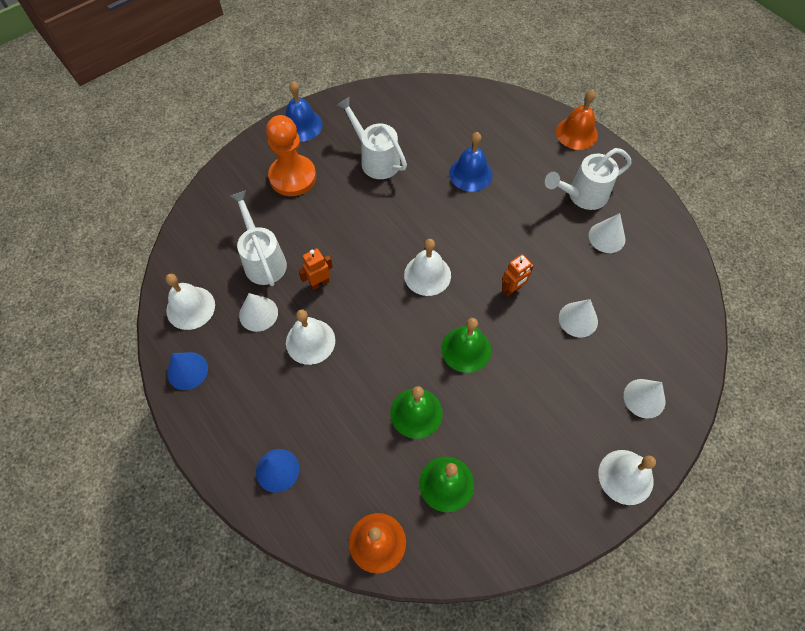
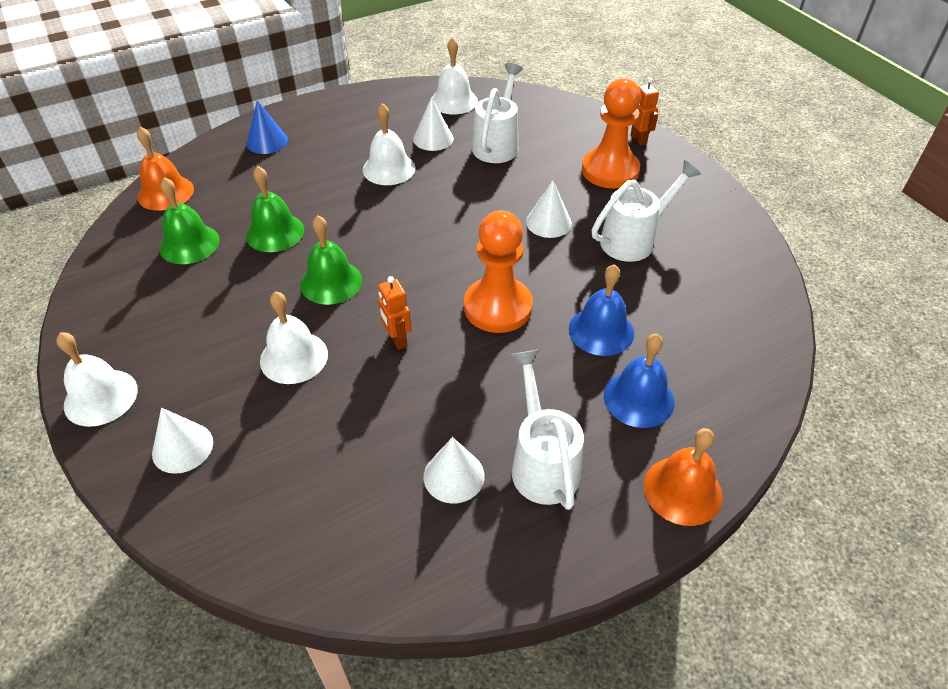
camera: 100 degrees right, 15 degrees down
(187, 370) = (387, 98): blue cone -> none
(263, 260) = (497, 144): white watering can -> white watering can turned 60 degrees counterclockwise
(301, 125) = (694, 182): blue bell -> blue bell (638, 398)
(319, 283) = (457, 179): orange robot -> orange robot (638, 139)
(427, 275) = (443, 263): white bell -> white bell (294, 357)
(464, 233) = (498, 307): none -> orange pawn
(578, 319) = (327, 401): white cone -> white cone (548, 222)

